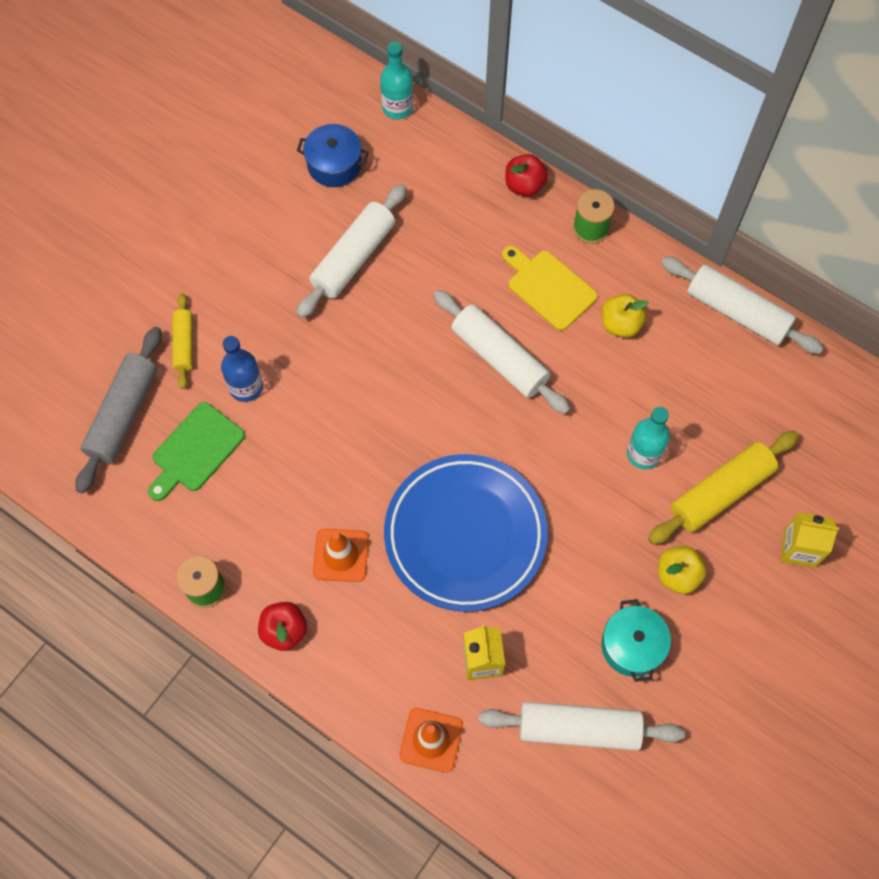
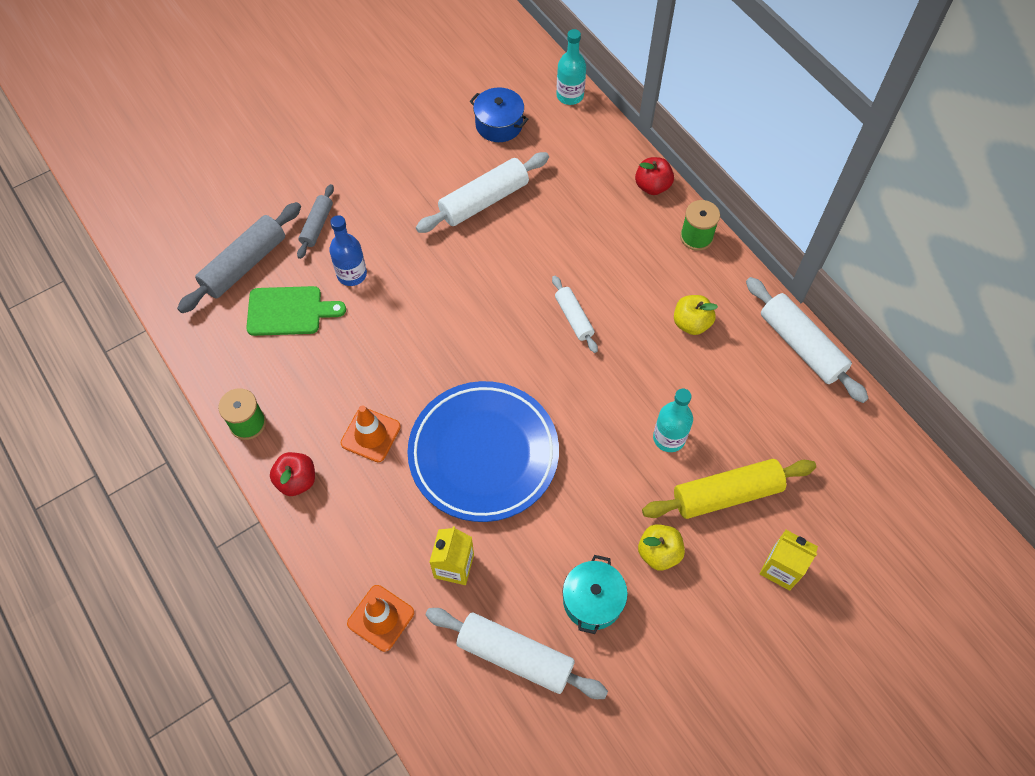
camera: 20 degrees right, 5 degrees down
(184, 344) = (317, 226): yellow rolling pin -> grey rolling pin
(195, 450) = (289, 311): green cutting board -> green cutting board turned 150 degrees counterclockwise
(499, 358) = (574, 318): white rolling pin -> white rolling pin, size x0.57
(548, 287) = (640, 274): yellow cutting board -> none

